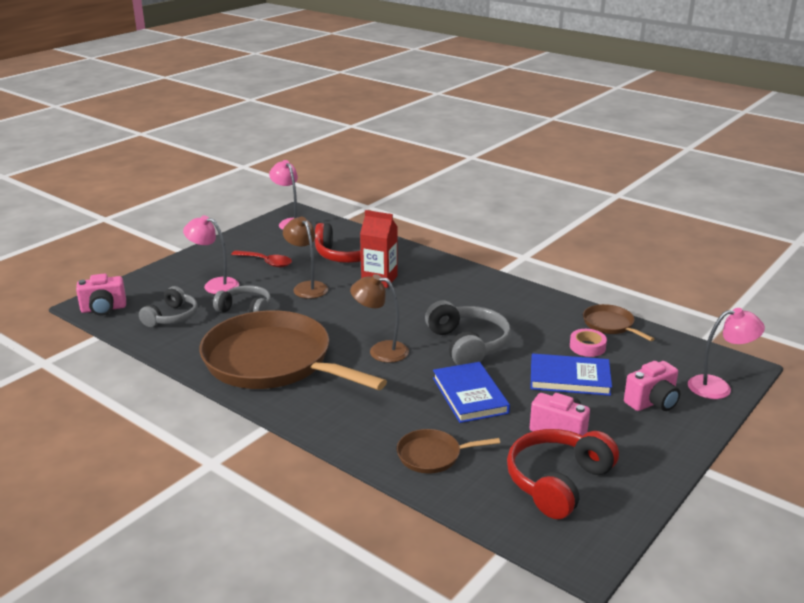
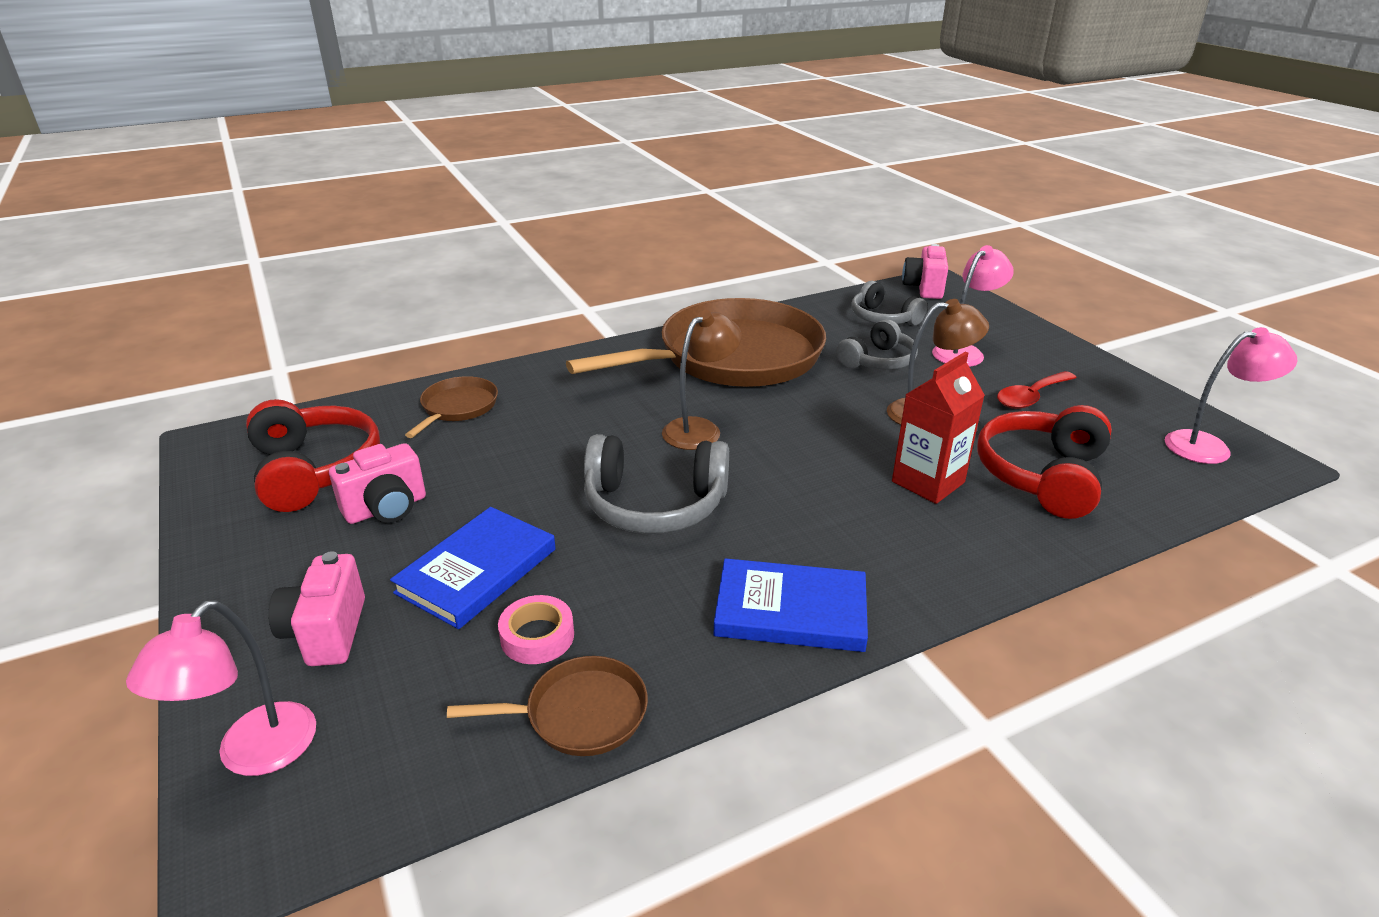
camera: 115 degrees right, 5 degrees up
(470, 395) = (533, 465): blue book -> blue book (790, 610)

